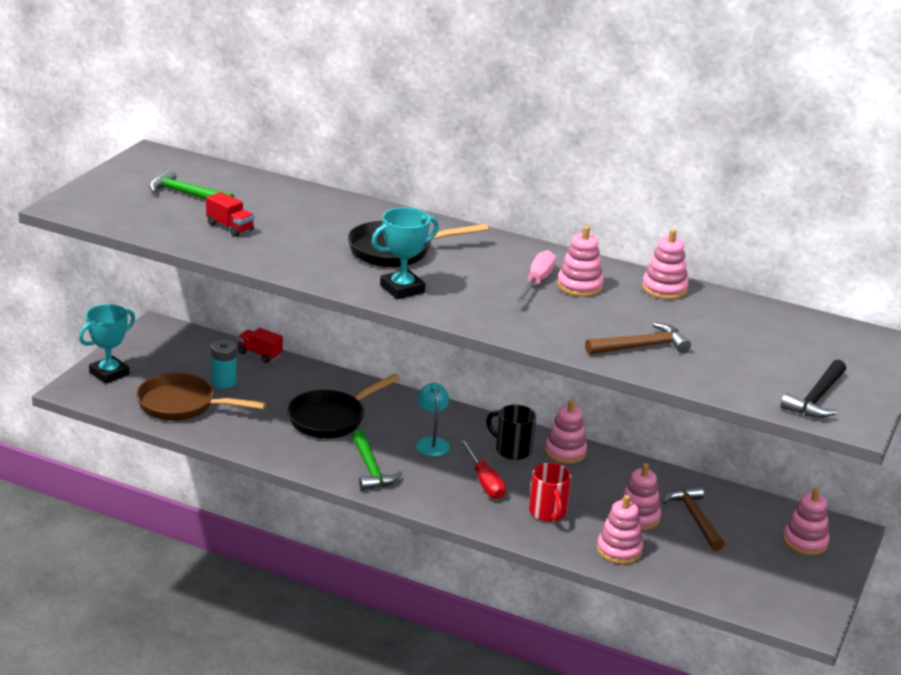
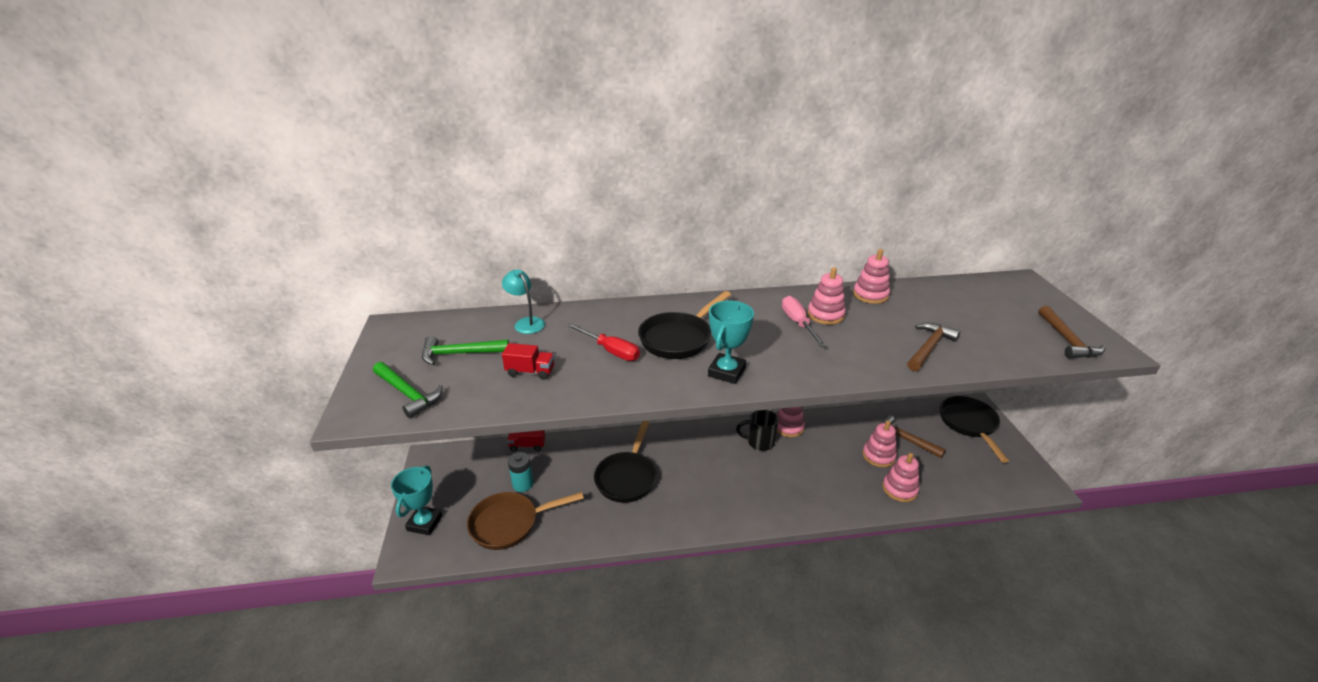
camera: 30 degrees left, 5 degrees up
(371, 468) = (694, 508): green hammer -> green hammer (408, 393)
(432, 443) = (709, 462): turquoise lamp -> turquoise lamp (526, 323)
(484, 482) = (771, 478): red screwdriver -> red screwdriver (610, 351)
(548, 513) = (832, 482): red mug -> none
(805, 542) = (969, 424): pink stacking toy -> black pan
(816, 398) = (1067, 340): black hammer -> brown hammer

